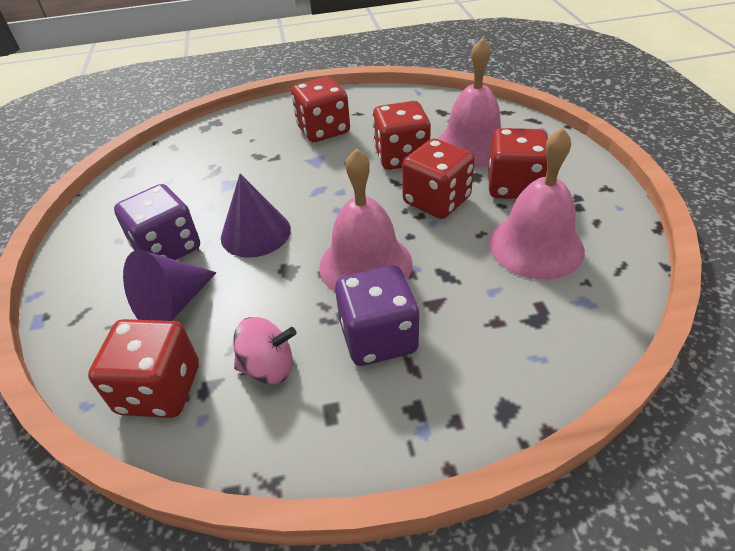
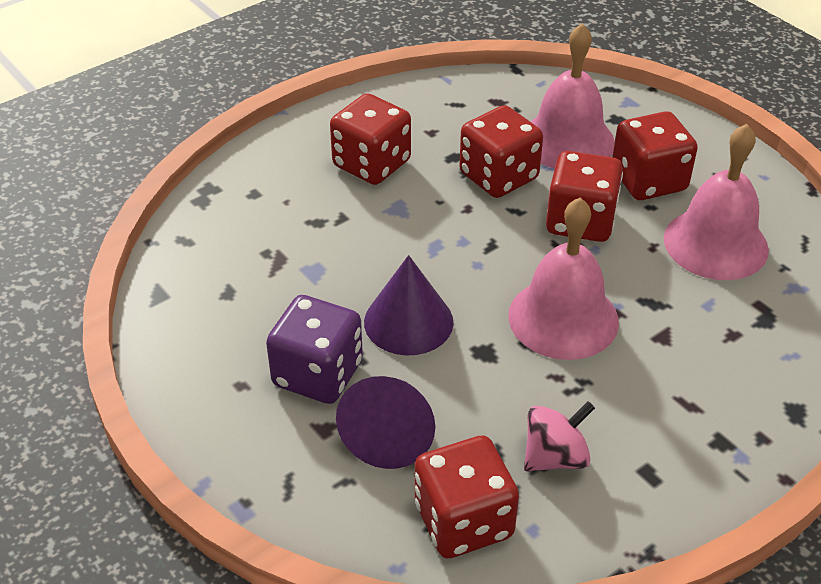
camera: 30 degrees left, 0 degrees up
(378, 338) = (637, 389): purple dice -> none

